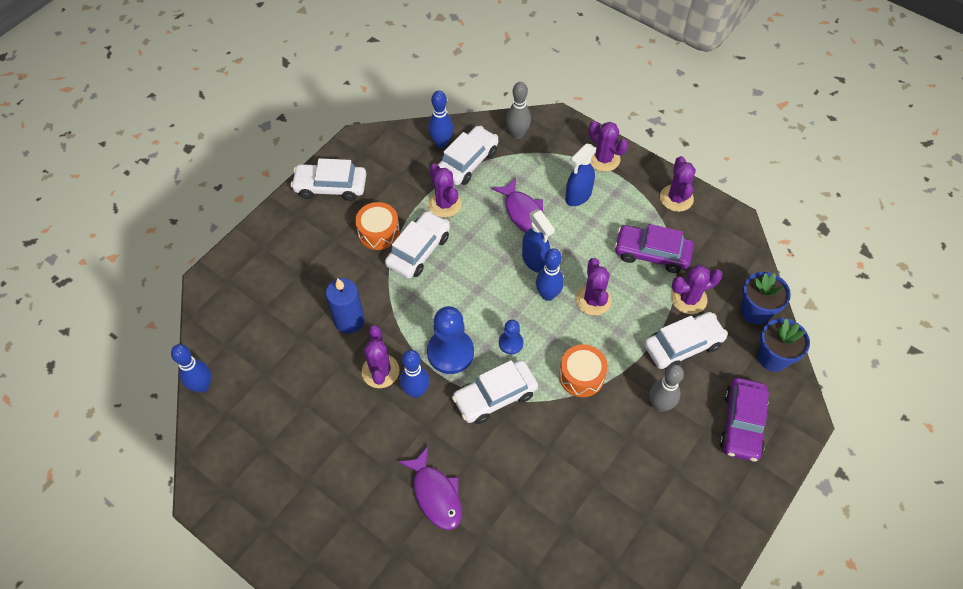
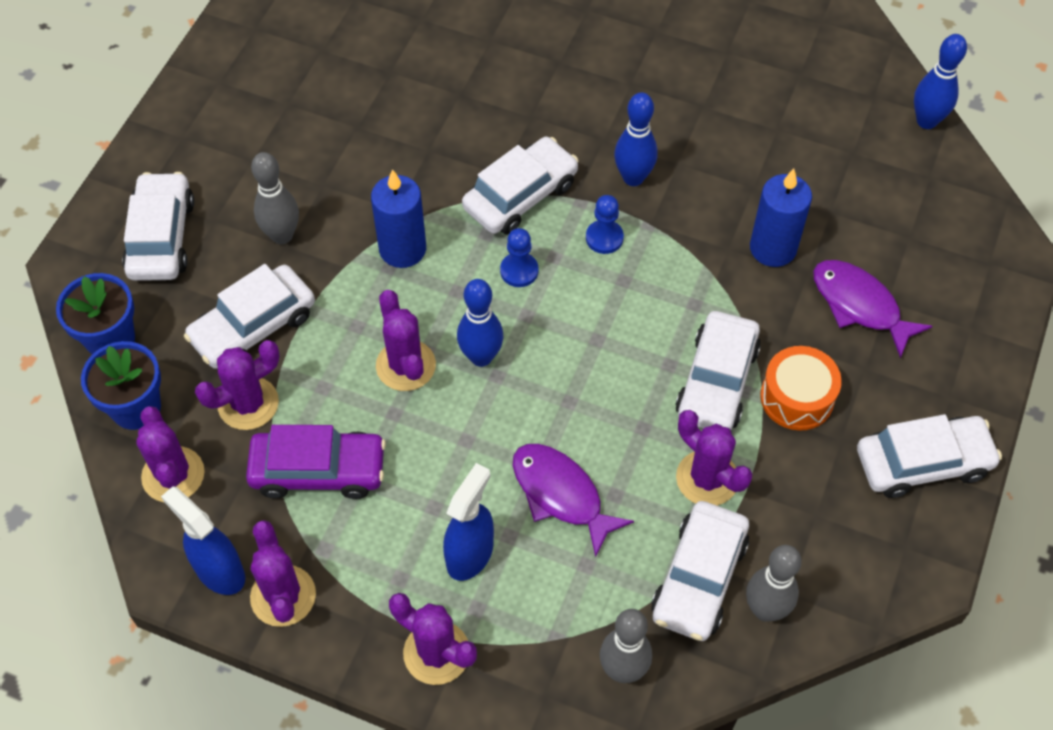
camera: 165 degrees right, 0 degrees up
(380, 371) = (694, 191): purple cactus -> purple cactus (173, 475)
(435, 494) = (561, 71): purple fish -> purple fish (859, 305)
(441, 143) = (765, 610): blue bowling pin -> grey bowling pin
(450, 352) = (604, 238): blue pawn -> blue pawn, size x0.53
(535, 261) = (516, 409): blue spray bottle -> blue spray bottle (219, 571)
(581, 376) = (402, 249): orange drum -> blue candle
(742, 424) = (161, 237): purple car -> white car

